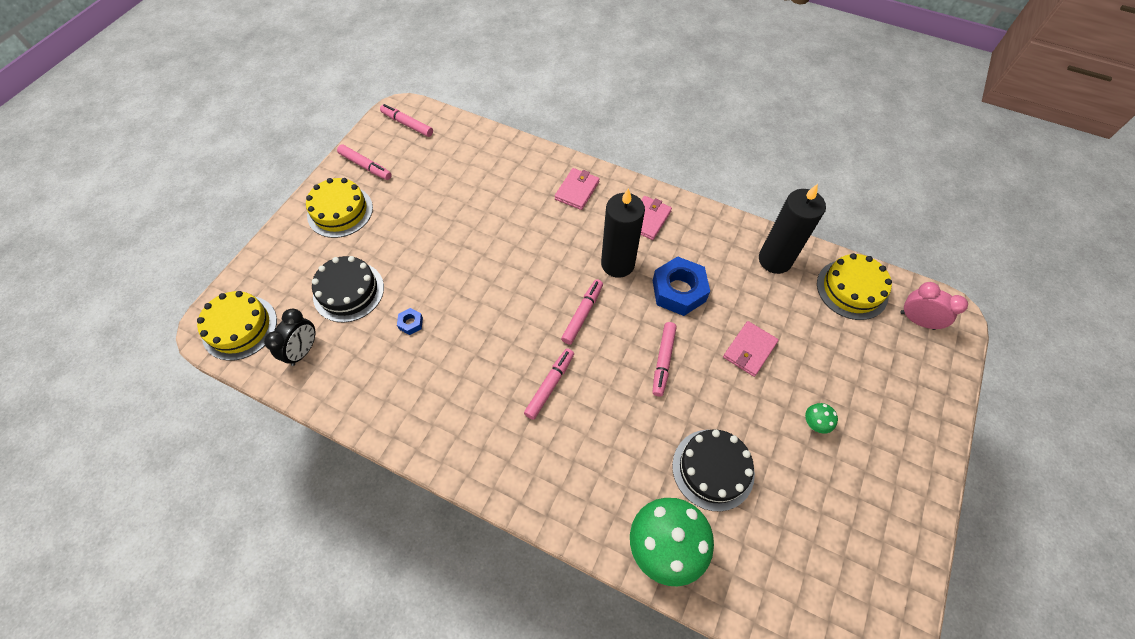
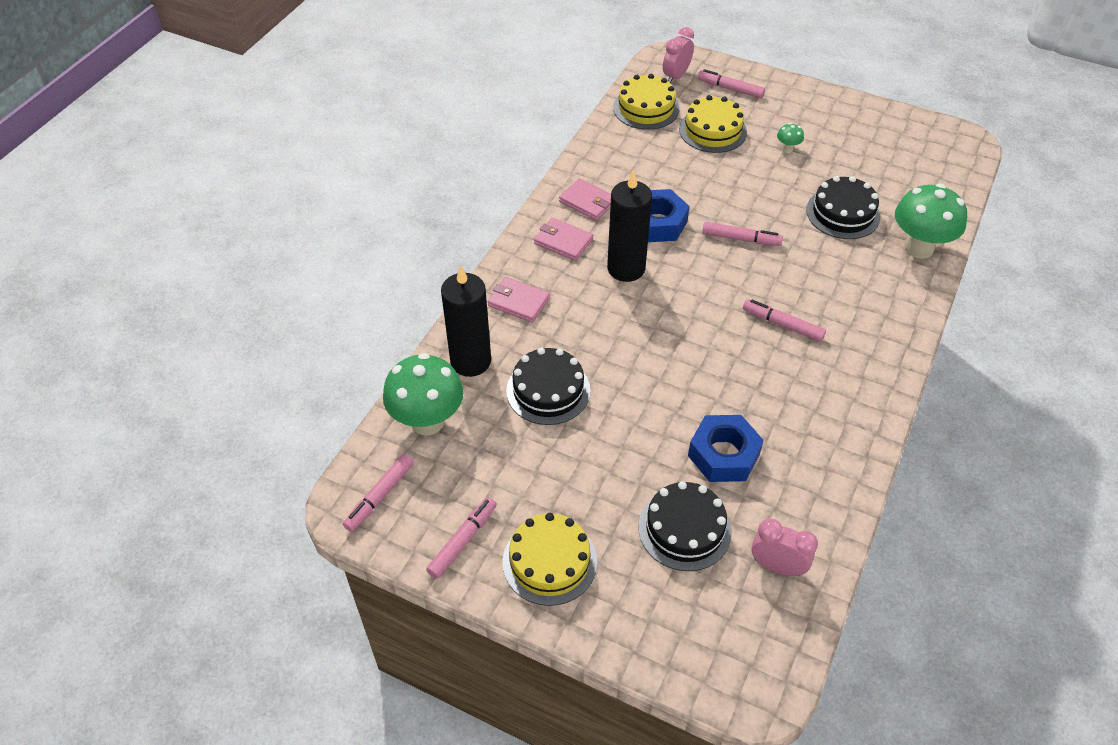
camera: 90 degrees left, 10 degrees down
(240, 327) = (754, 654): yellow cake -> yellow cake (712, 130)
(303, 350) = (777, 566): black clock -> pink clock
(411, 323) = (723, 455): blue nut -> blue nut, size x2.27
(464, 143) = (427, 421): none -> green mushroom
(486, 210) = (548, 390): none -> black cake
(582, 314) = (694, 298): pink marker -> pink marker (730, 89)
(749, 350) = (720, 180): pink wallet -> pink wallet (587, 202)
(775, 260) = (615, 152): black candle -> black candle (470, 361)

